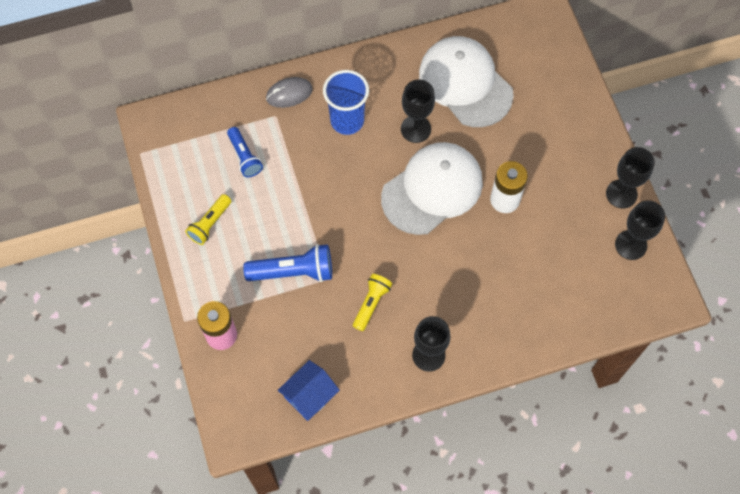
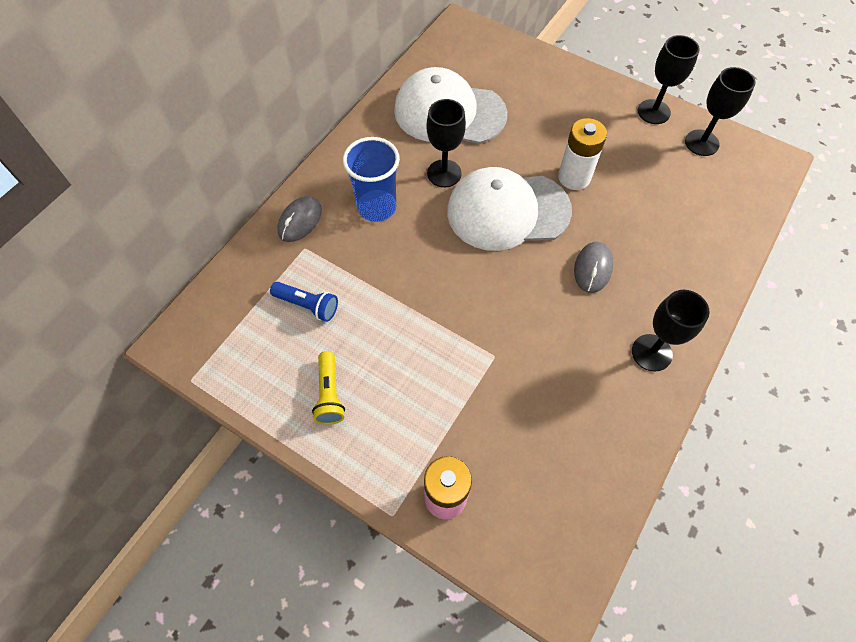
camera: 40 degrees left, 5 degrees down
(293, 271) = (456, 375): blue flashlight -> none
(309, 395) = (589, 483): blue house -> none
(371, 303) = (556, 347): yellow flashlight -> none
(432, 189) = (508, 211): white cap -> white cap turned 105 degrees counterclockwise
(449, 273) = (592, 268): none -> grey mouse

